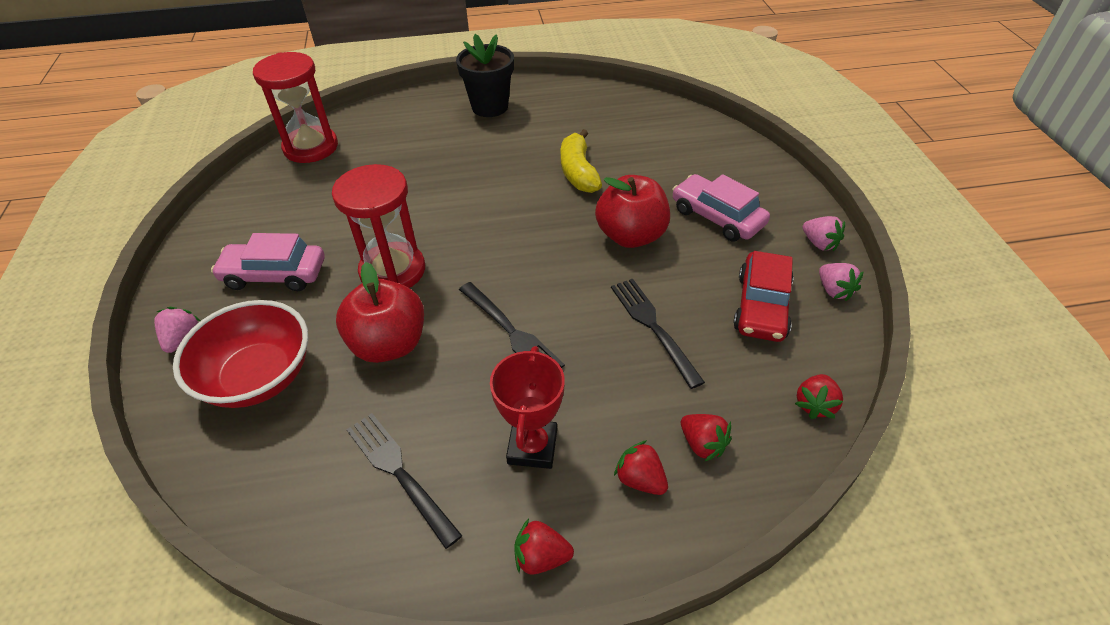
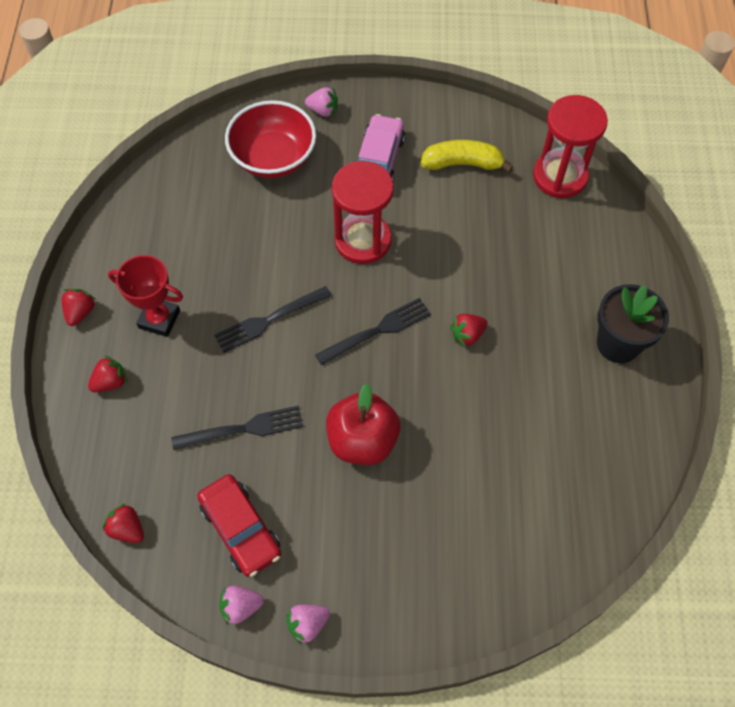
camera: 100 degrees right, 15 degrees up
(389, 344) = (281, 236): red apple -> none
(399, 473) = (166, 239): black fork -> black fork (377, 331)
(578, 172) = (475, 413): yellow banana -> yellow banana (462, 163)
(702, 444) = (123, 431): red strawberry -> red strawberry (467, 335)
(717, 217) = (372, 534): pink car -> none
(761, 306) = (240, 529): red car -> red car turned 150 degrees counterclockwise

